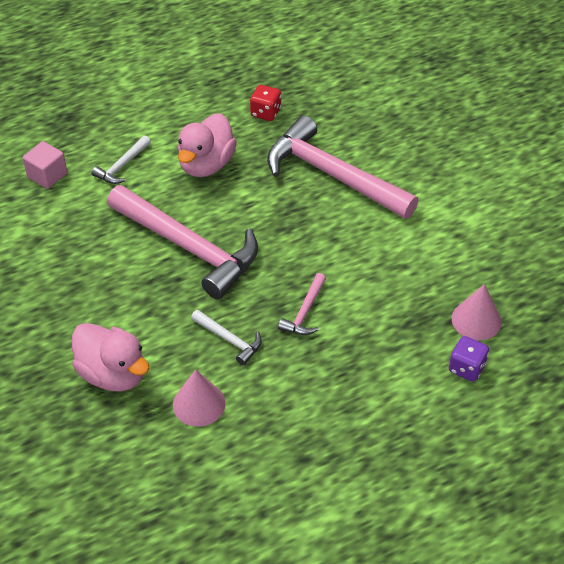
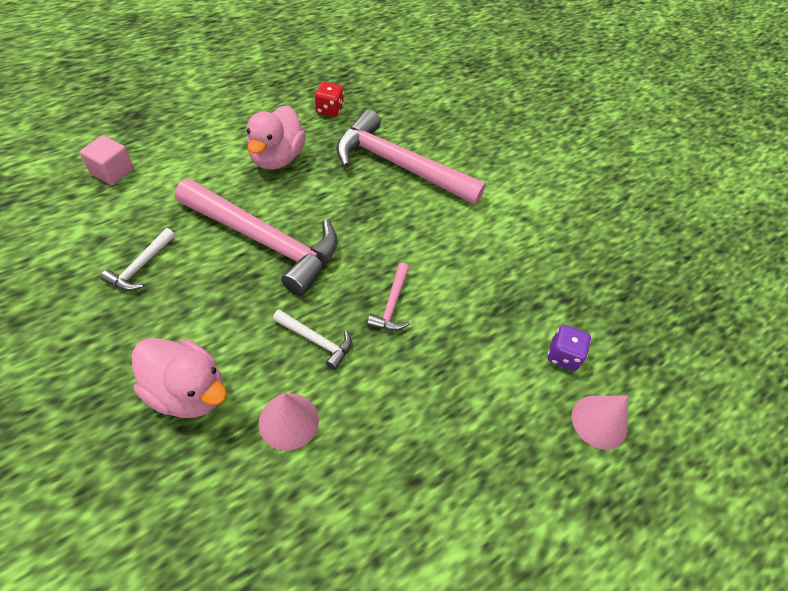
camera: 15 degrees left, 5 degrees up
(122, 166) = (191, 161): white hammer -> white hammer (141, 266)
(476, 320) = (560, 303): pink cone -> pink cone (599, 421)

